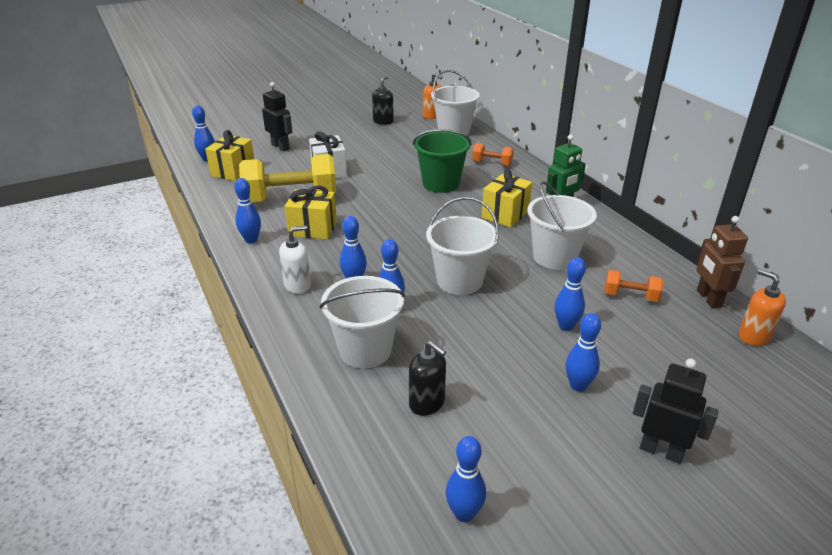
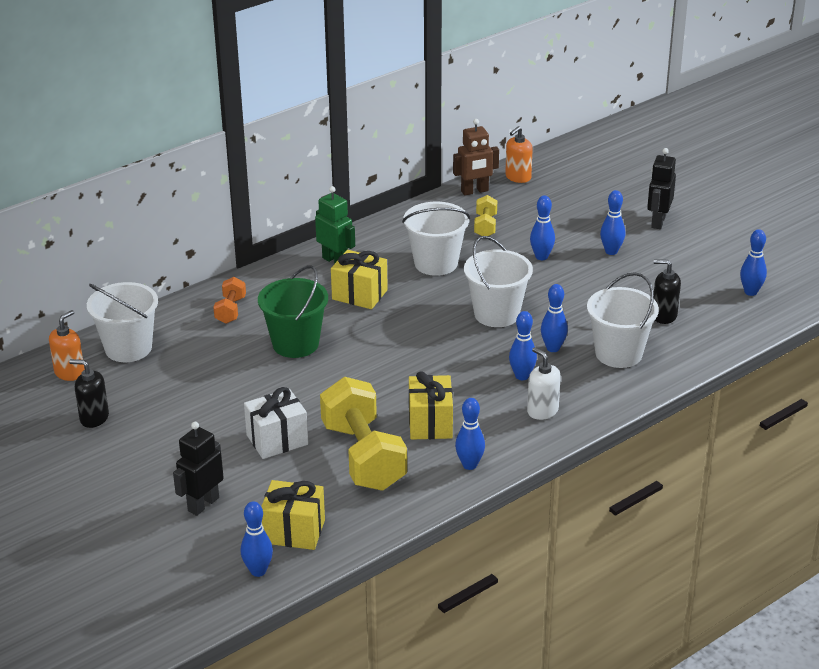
camera: 100 degrees left, 0 degrees up
(427, 403) = (664, 315): black soap dispenser -> black soap dispenser turned 105 degrees counterclockwise
(630, 296) = (485, 226): orange dumbbell -> yellow dumbbell

